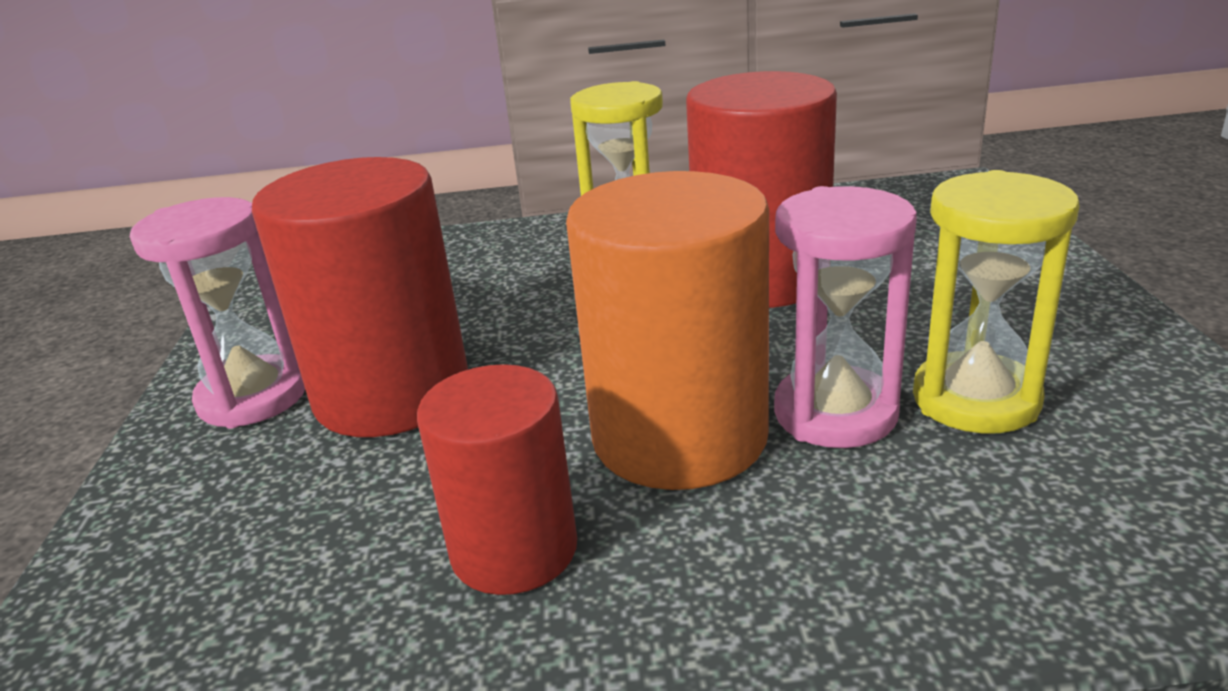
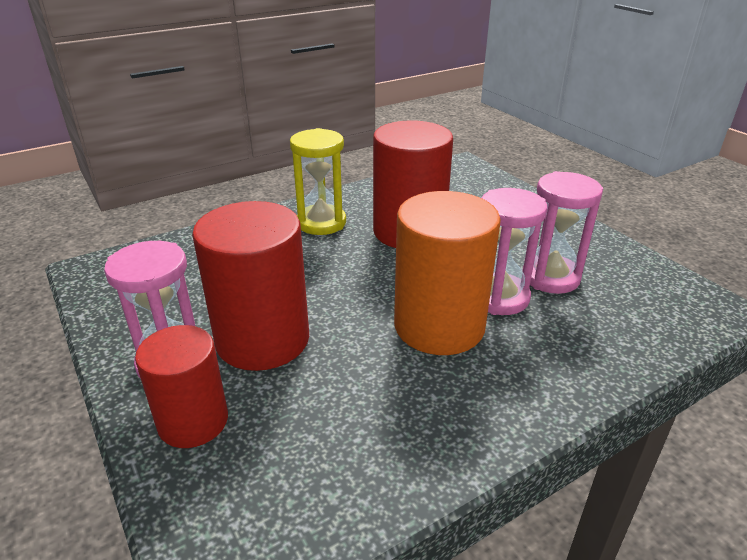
camera: 30 degrees left, 5 degrees up
(514, 549) = (409, 404): red cylinder -> red cylinder (193, 421)
(975, 399) = (550, 277): yellow hourglass -> pink hourglass

